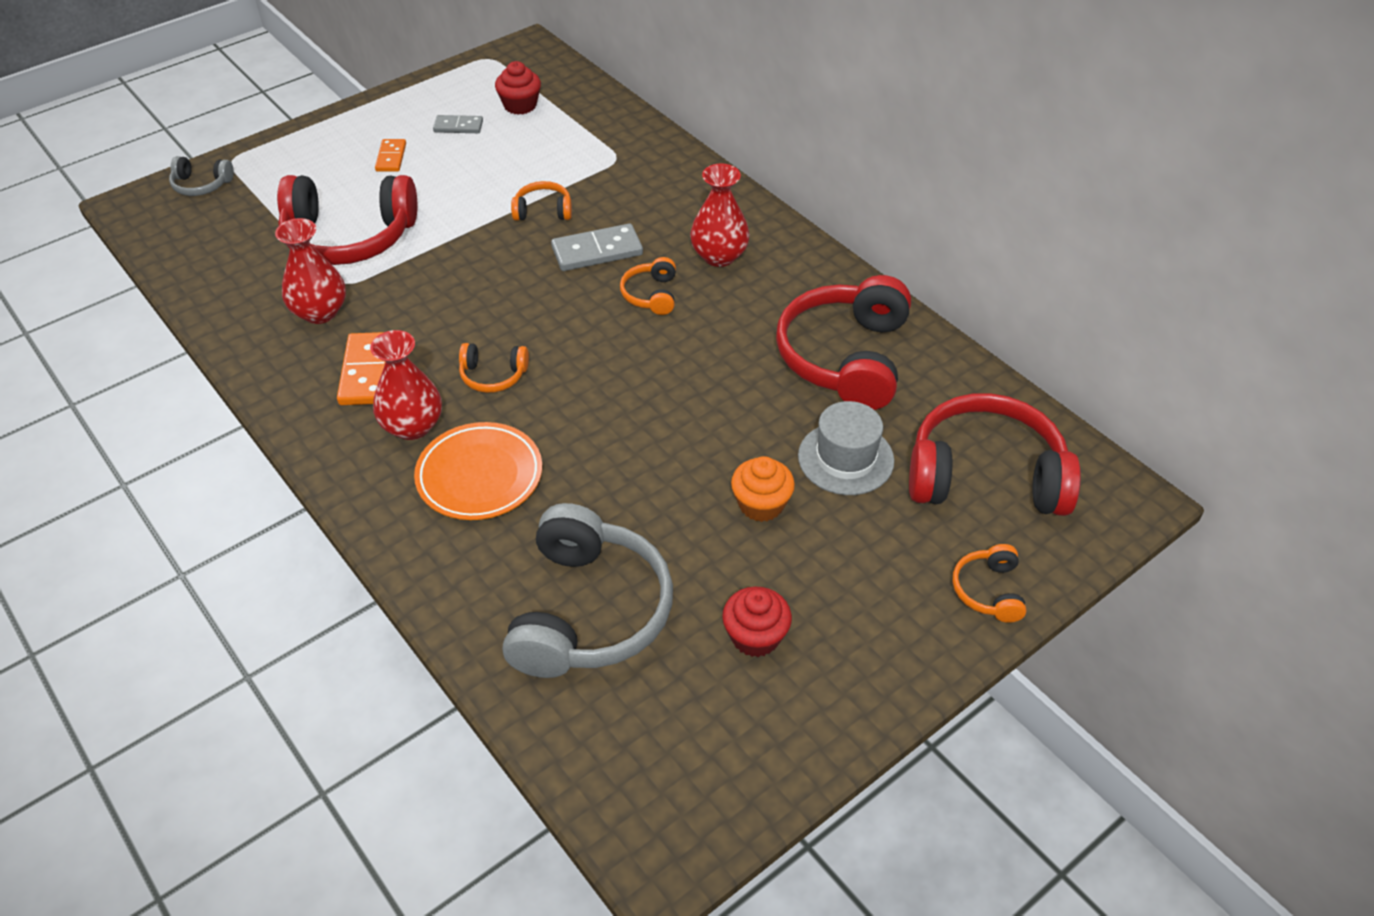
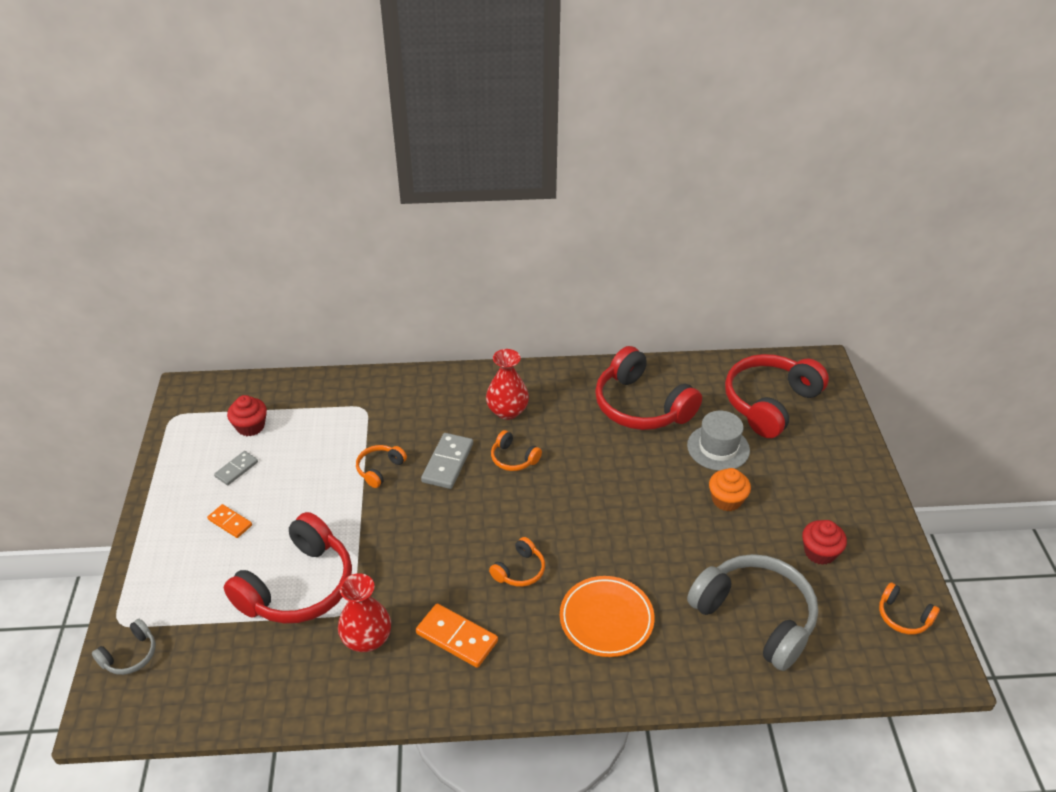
camera: 55 degrees left, 5 degrees down
(412, 426) = (532, 635): red vase -> none
(988, 591) = (846, 446): orange headphones -> orange headphones (903, 616)

